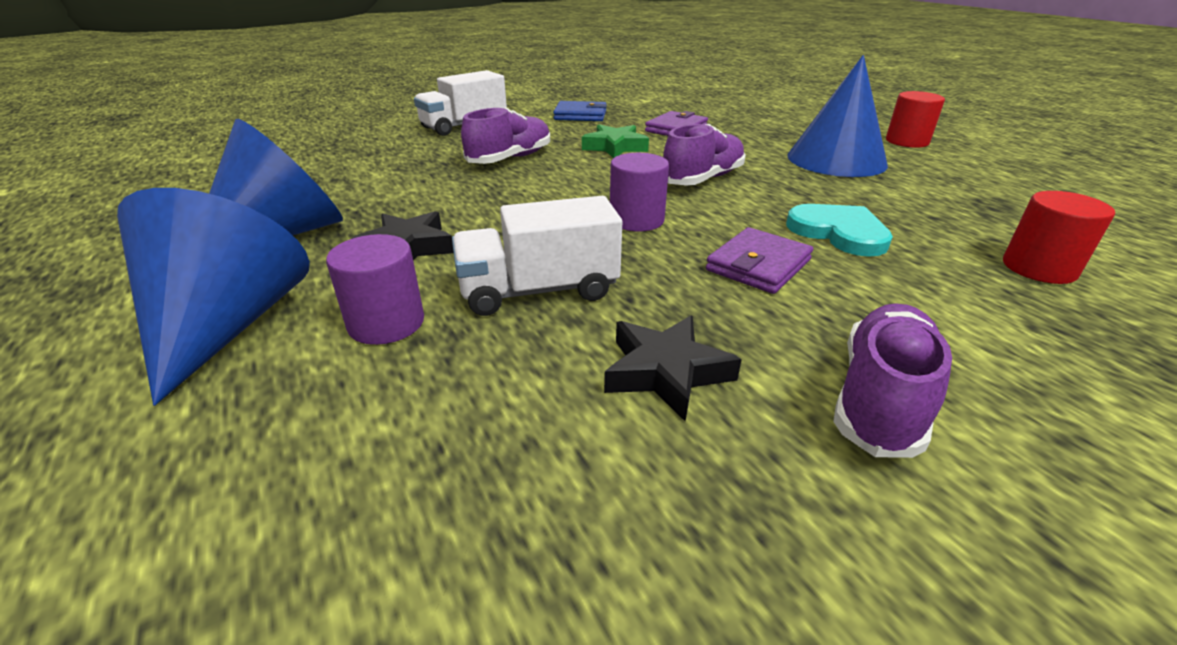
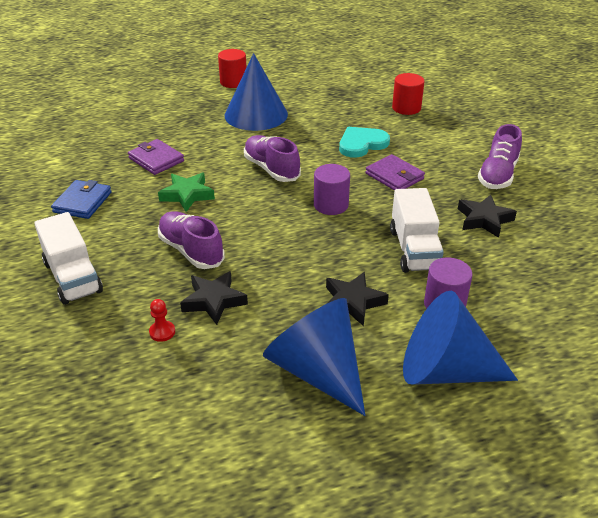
camera: 80 degrees left, 5 degrees up
(378, 162) = (162, 332): none -> red pawn
(422, 176) = (213, 301): none -> black star
(880, 398) = (498, 175): purple shoe -> purple shoe turned 105 degrees counterclockwise

